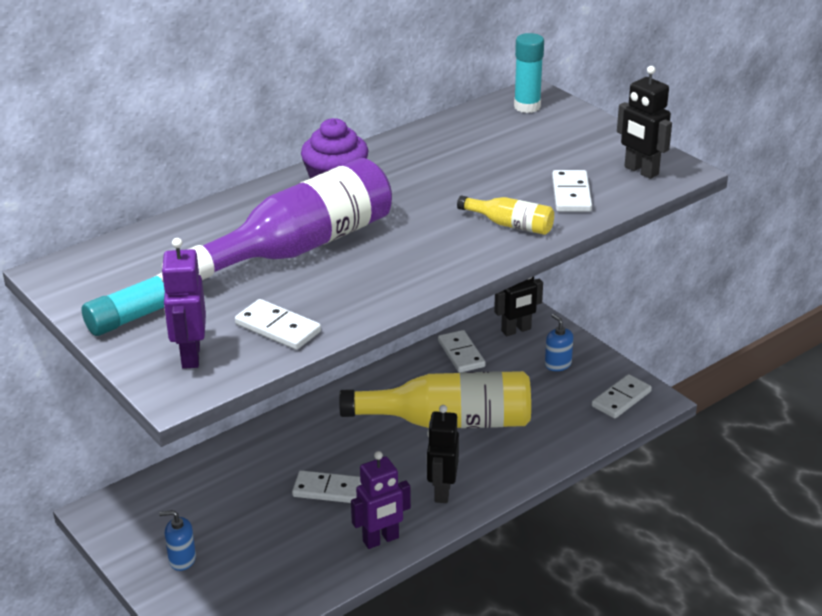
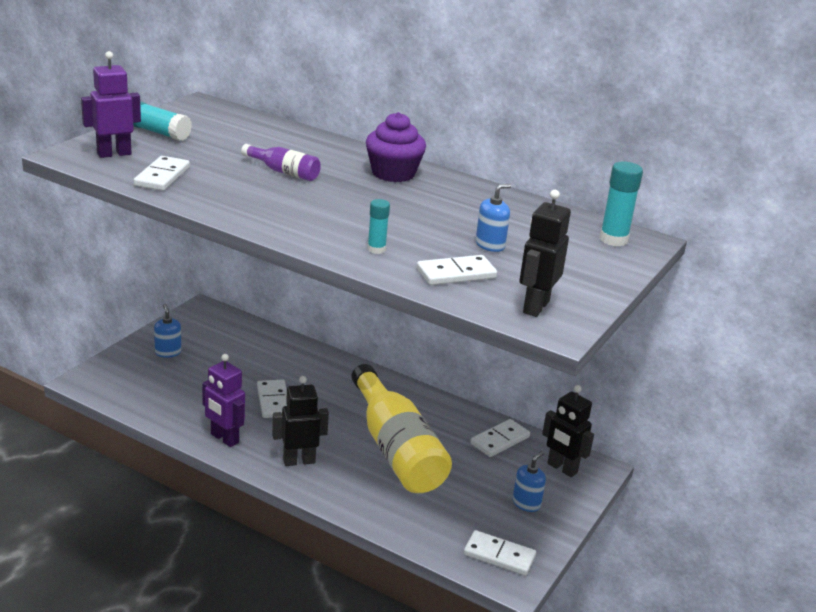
camera: 65 degrees right, 5 degrees down
(302, 246) = (284, 172): purple bottle -> purple bottle, size x0.44
(510, 225) = (376, 249): yellow bottle -> turquoise glue stick
(519, 166) = (490, 245): none -> blue soap dispenser

